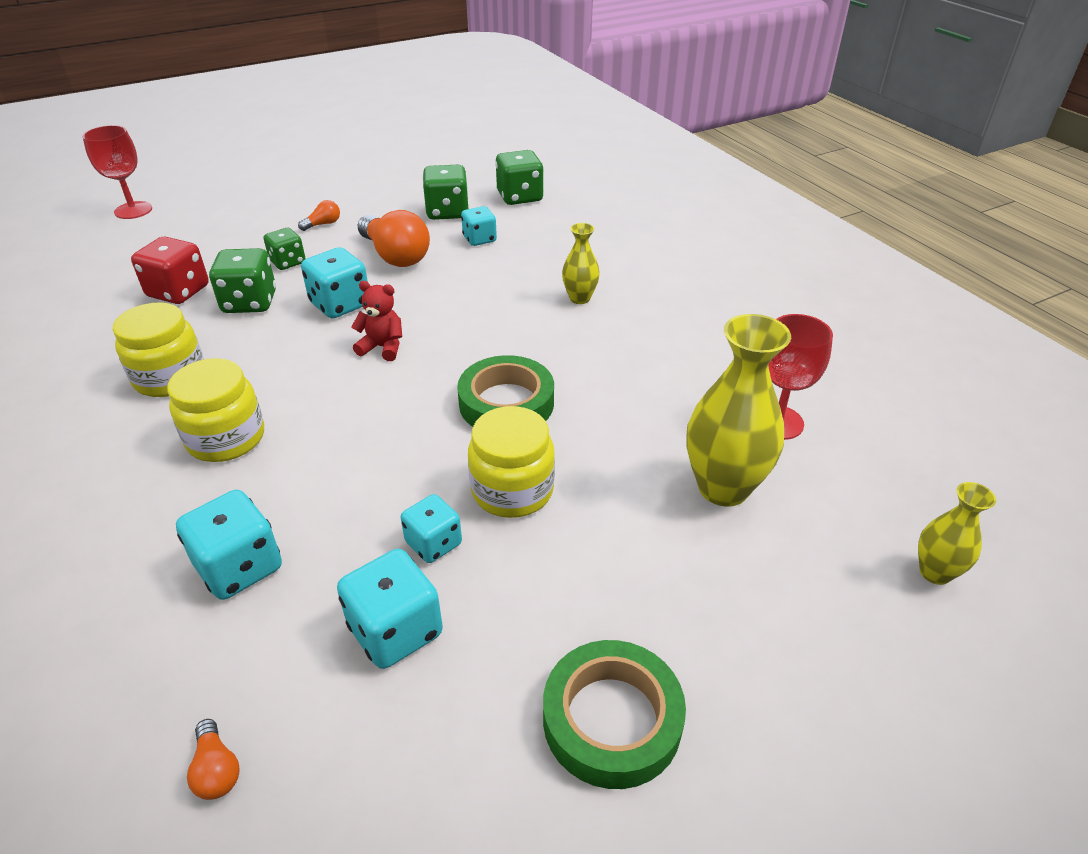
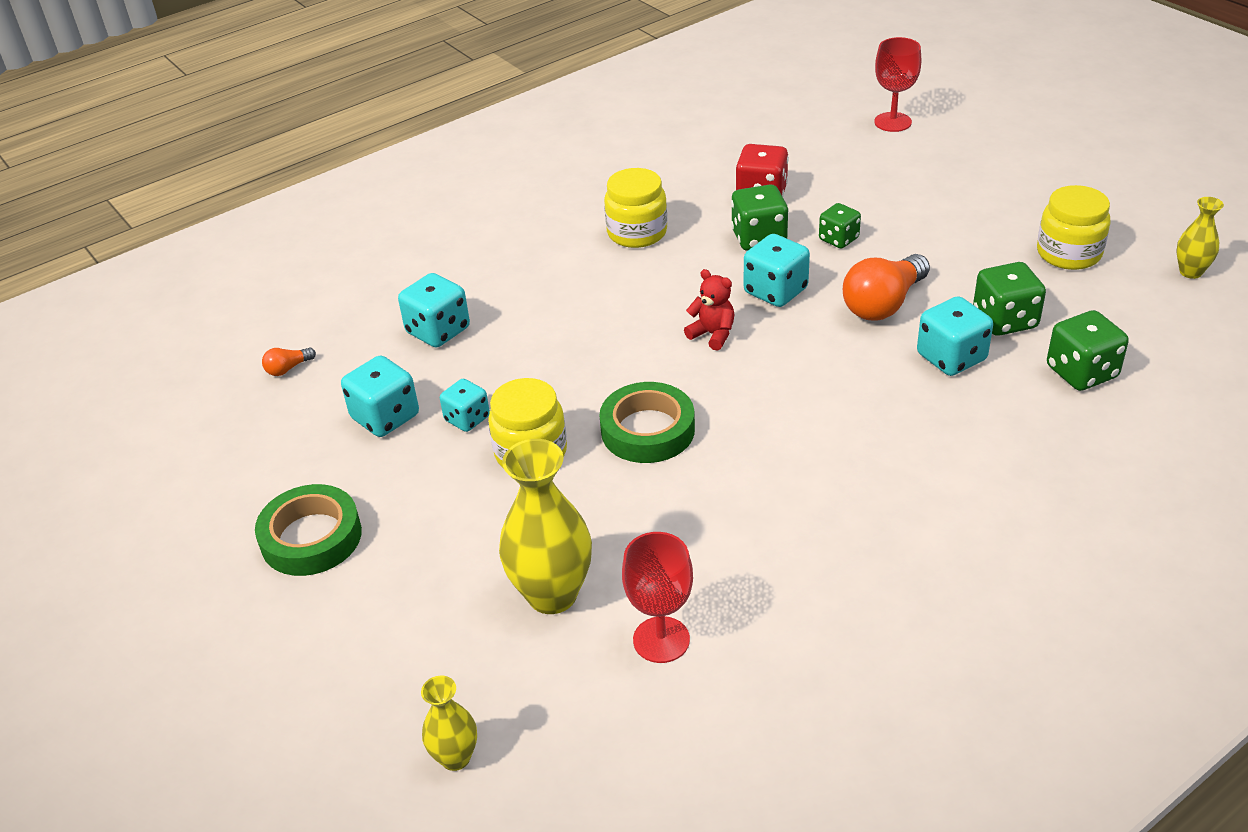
camera: 85 degrees right, 0 degrees up
(226, 438) = (568, 284): yellow jar -> yellow jar (1068, 253)
(323, 224) = (926, 240): orange light bulb -> none
(382, 347) = (712, 334): red teddy bear -> red teddy bear turned 60 degrees counterclockwise
(479, 239) = (951, 358): turquoise dice -> turquoise dice, size x1.53
(579, 298) = (853, 458): yellow vase -> yellow vase (1190, 272)

